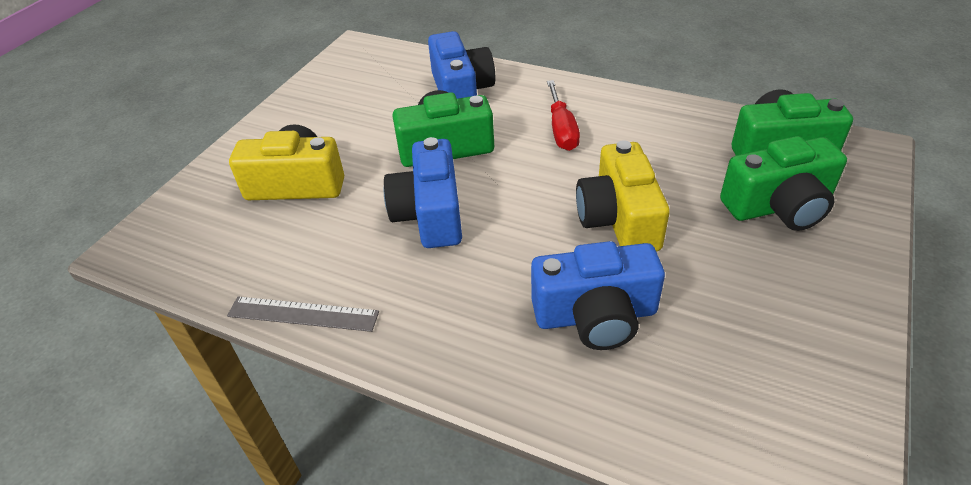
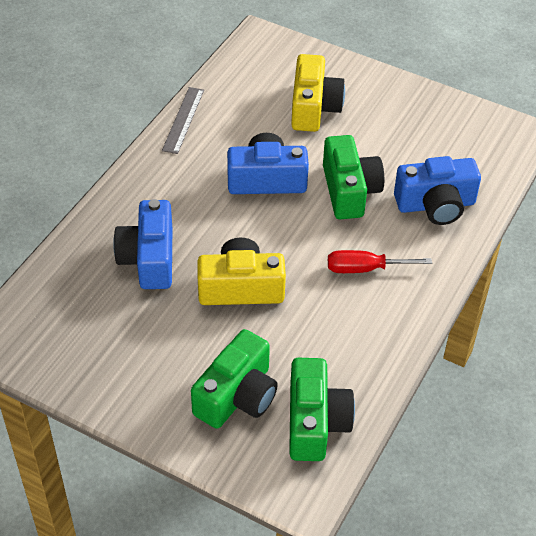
camera: 90 degrees right, 5 degrees up
(779, 206) = (237, 396): green camera -> green camera turned 135 degrees counterclockwise

